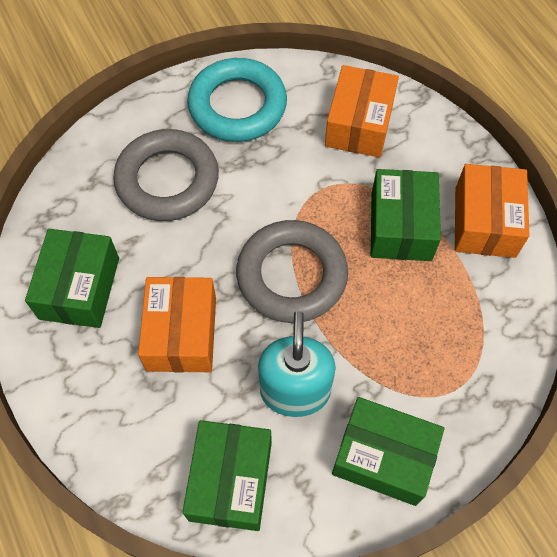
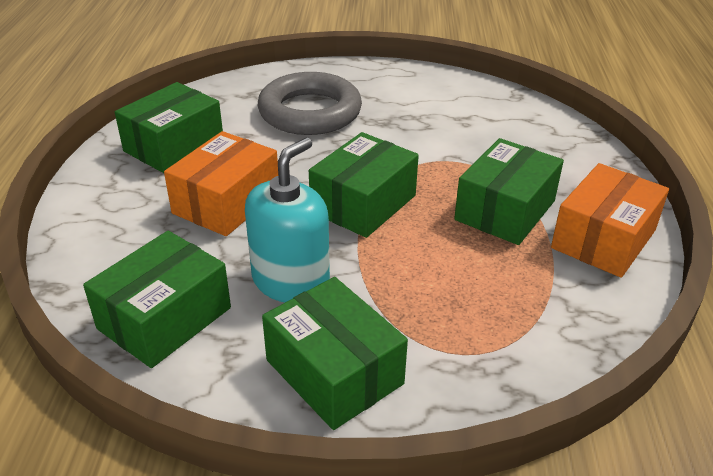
camera: 30 degrees right, 25 degrees down
(237, 106) = (412, 91): turquoise ring -> none
(291, 275) = (363, 203): grey ring -> green box
(359, 124) = (518, 134): orange box -> none

